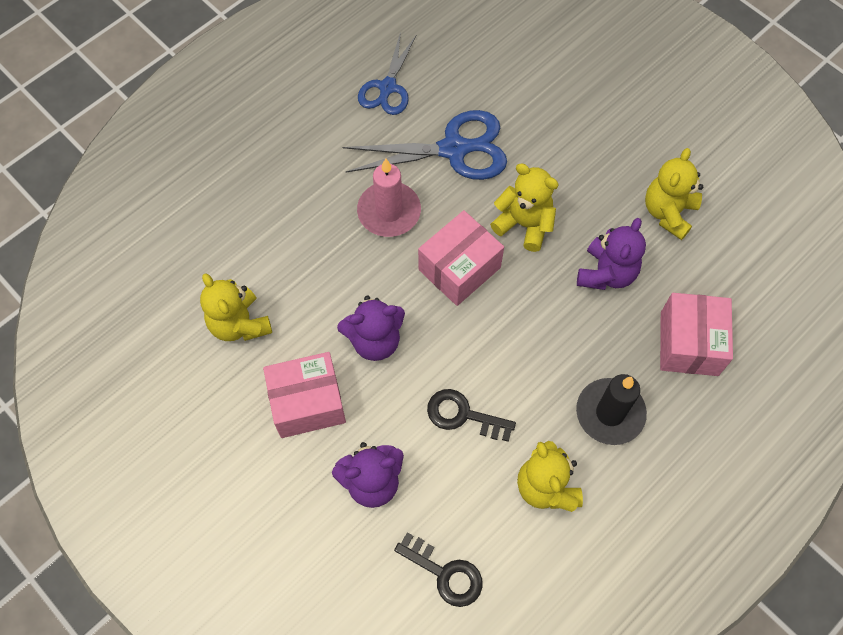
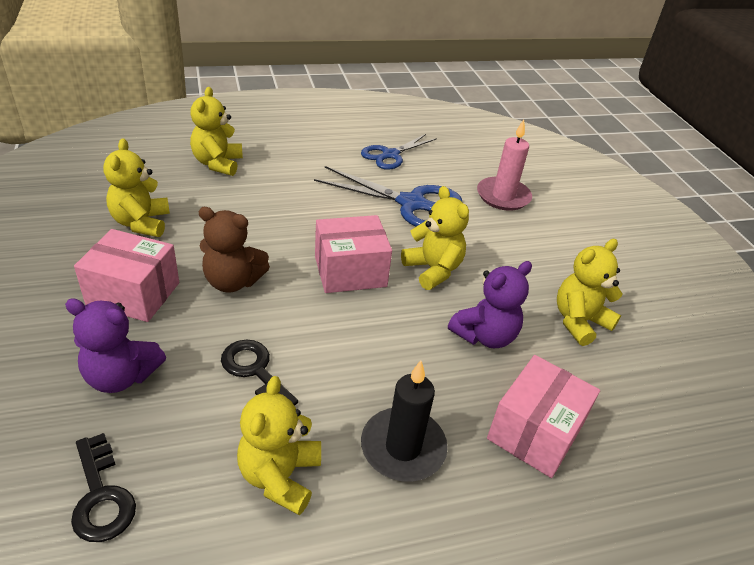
camera: 25 degrees right, 25 degrees down
(236, 203) = (218, 164): none -> yellow teddy bear
(374, 340) = (233, 281): purple teddy bear -> brown teddy bear
(389, 212) = (325, 214): pink candle -> pink candle (503, 196)

